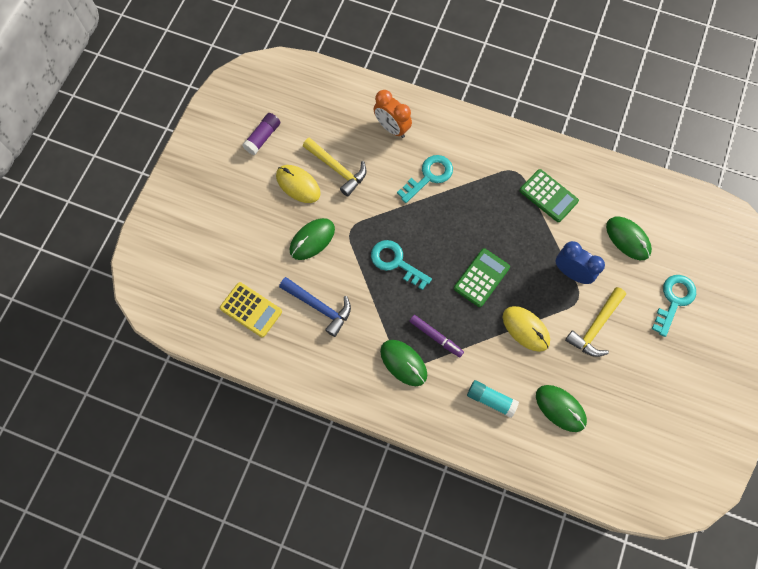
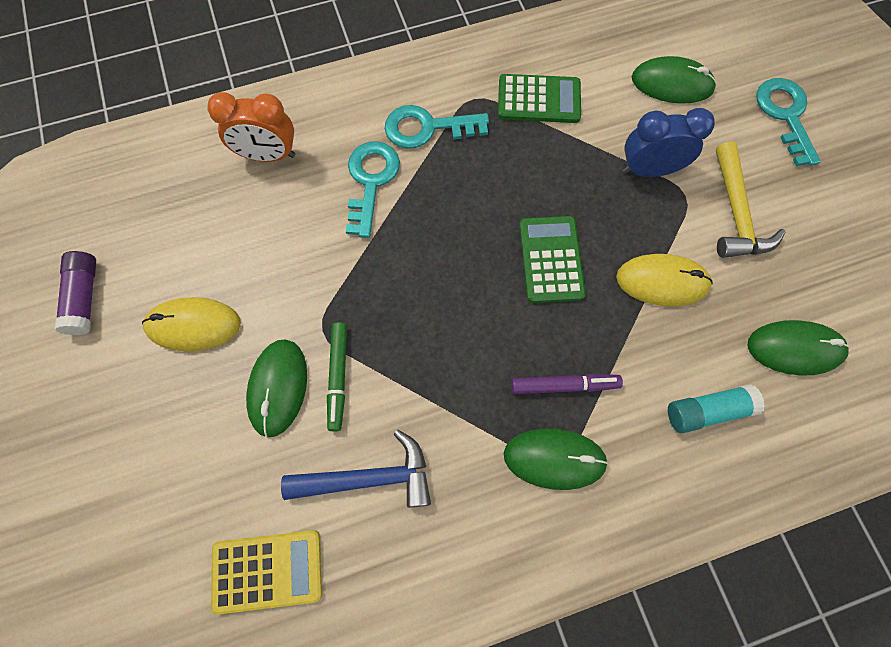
camera: 40 degrees left, 0 degrees up
(337, 169) = (235, 262): yellow hammer -> none
(341, 255) = (338, 377): none -> green marker
(396, 262) = (423, 326): turquoise key -> turquoise key (427, 128)

